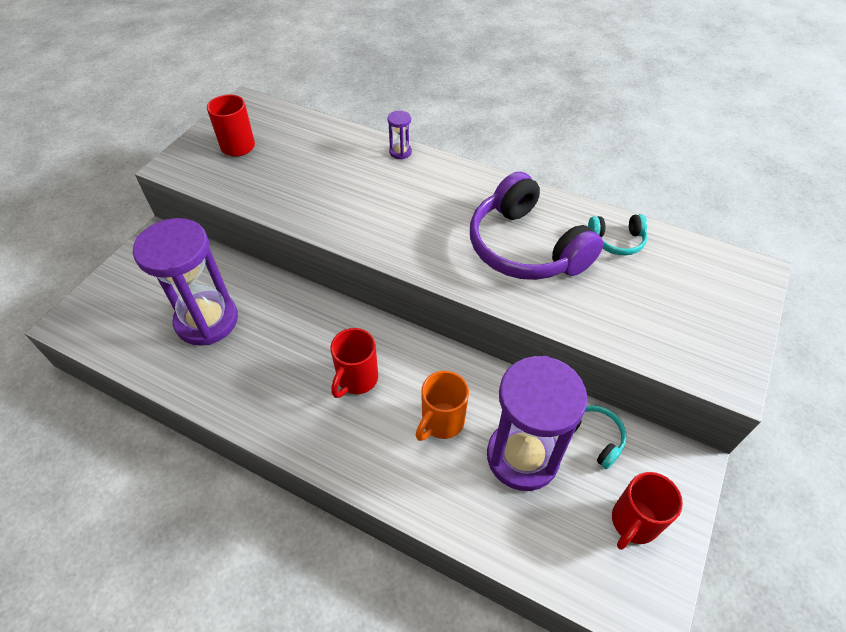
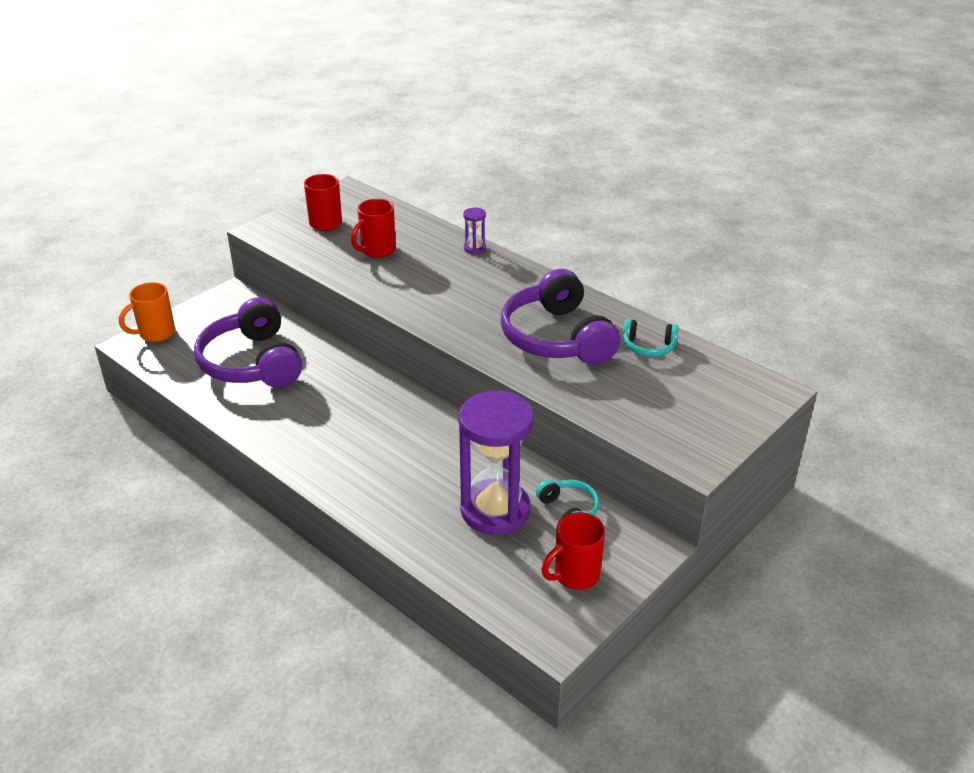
camera: 15 degrees right, 15 degrees down
(207, 320) = (252, 363): purple hourglass -> purple headphones
(357, 379) = (368, 428): red mug -> red mug (377, 250)
(441, 422) = (432, 472): orange mug -> orange mug (156, 333)

